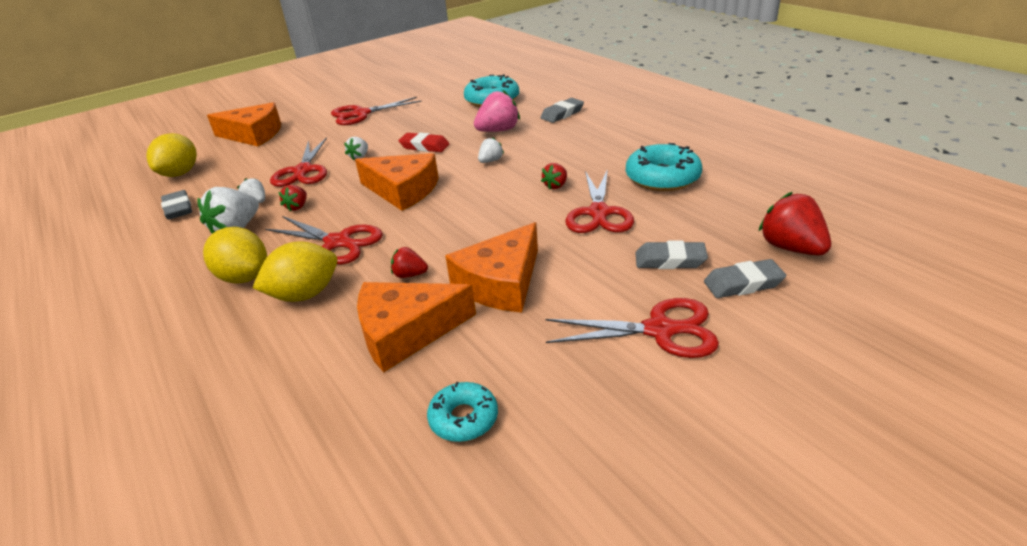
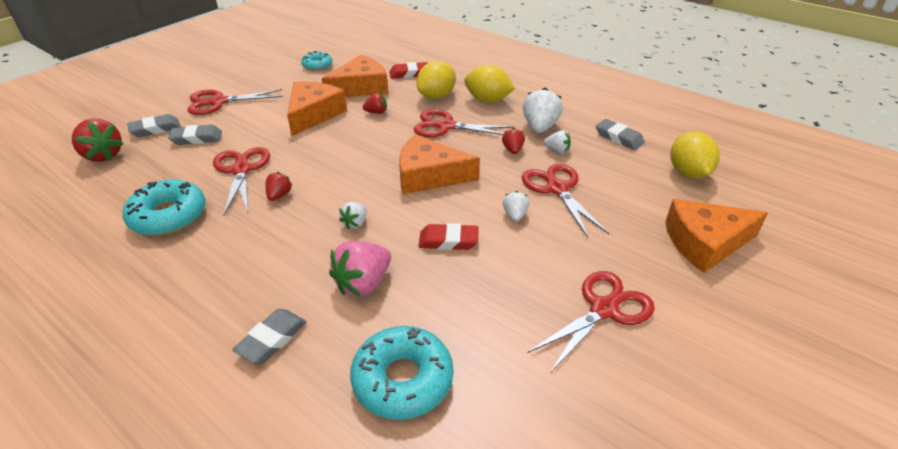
camera: 160 degrees right, 5 degrees up
(302, 357) = (409, 74): none -> red eraser

